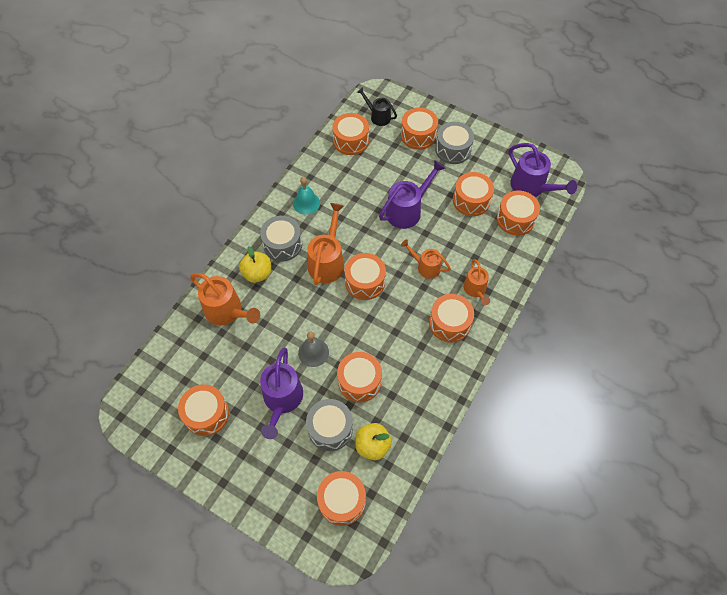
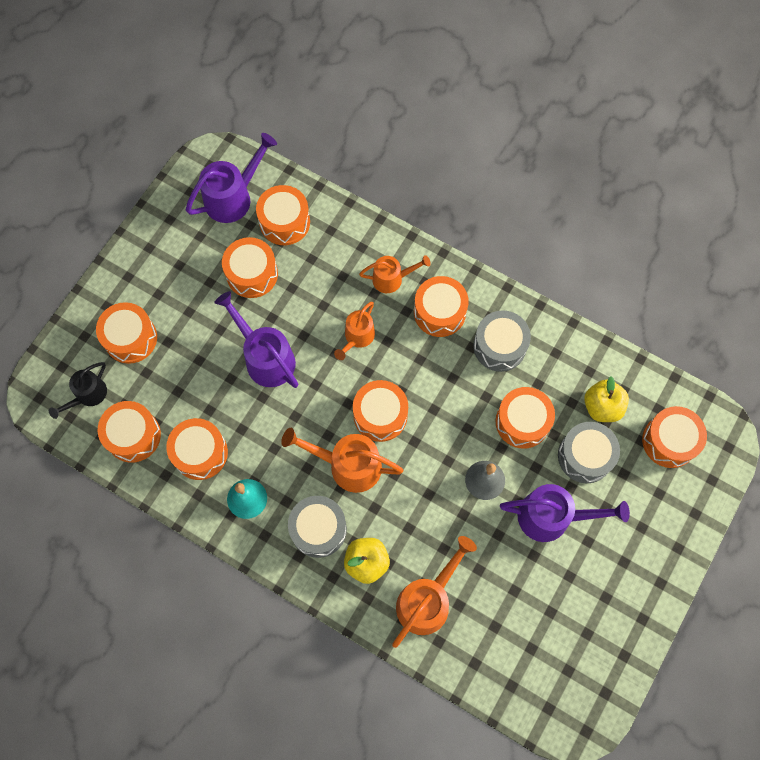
camera: 90 degrees left, 10 degrees up
(206, 414) = (576, 613): orange drum -> orange drum (200, 453)
(453, 150) = (161, 292): grey drum -> grey drum (499, 346)

